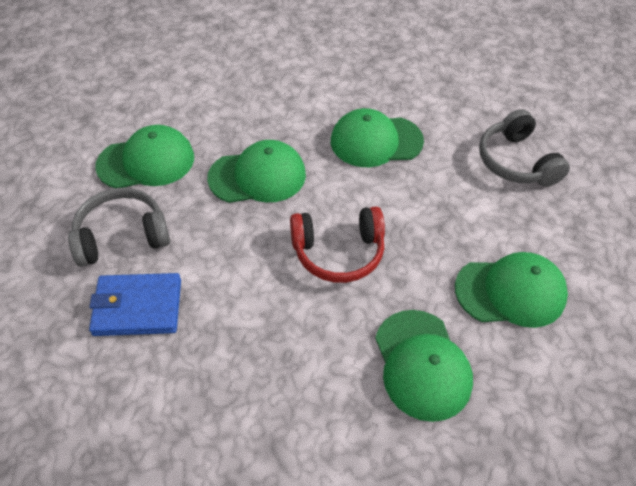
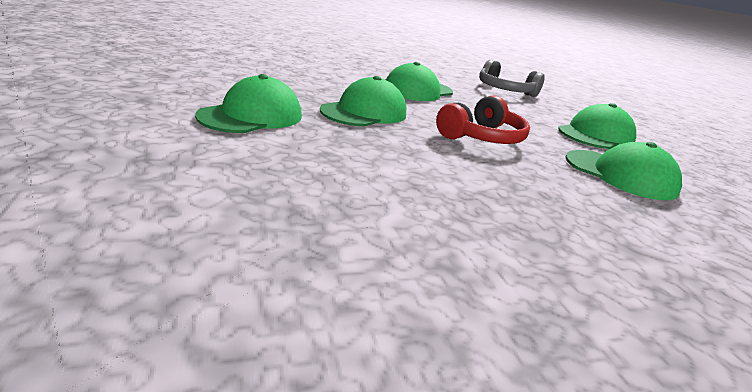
camera: 40 degrees left, 25 degrees down
(122, 236) = (293, 160): grey headphones -> none
(138, 307) = (382, 200): blue wallet -> none

